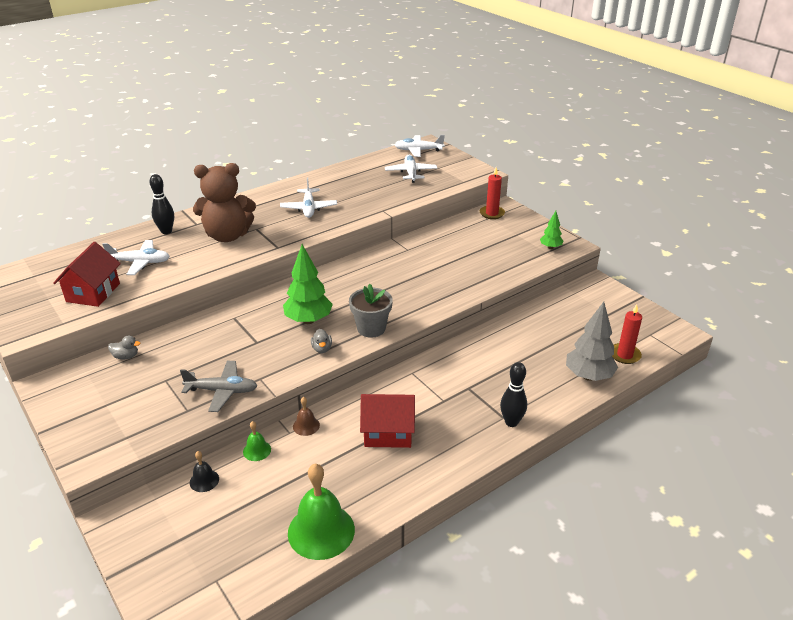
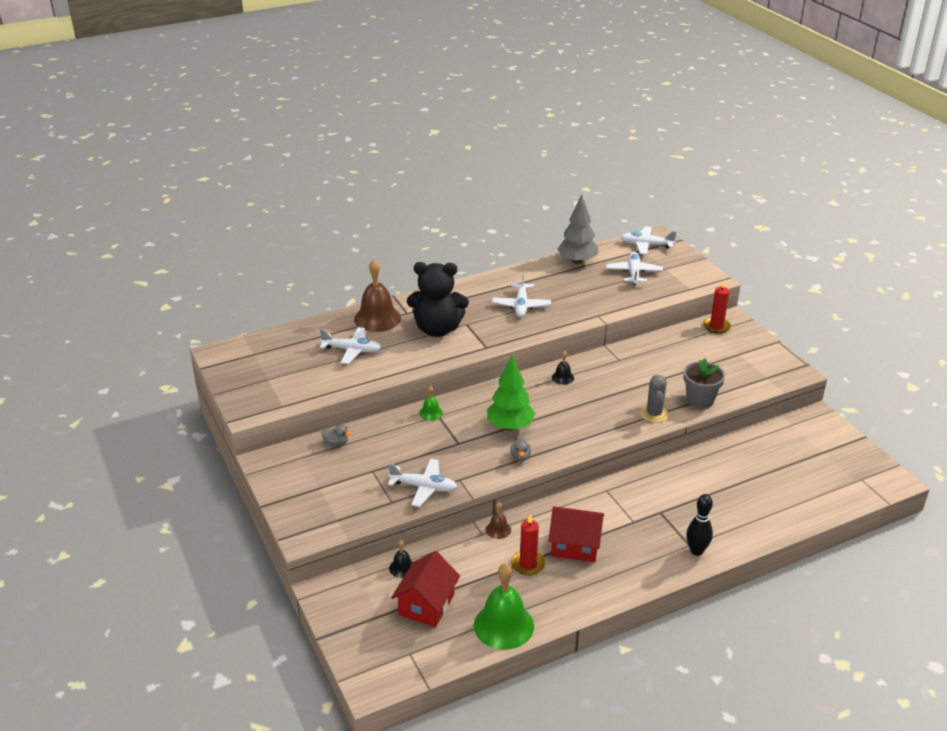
camera: 10 degrees right, 0 degrees up
(93, 292) = (309, 377): red house -> red house (426, 605)
(166, 231) = (377, 318): black bowling pin -> brown bell
(222, 391) = (424, 487): grey plane -> white plane
(227, 236) = (437, 329): brown teddy bear -> black teddy bear
(257, 450) = (451, 547): green bell -> green bell (431, 413)
(356, 270) = (563, 377): none -> black bell
(371, 328) = (571, 442): grey flower pot -> grey flower pot (700, 400)
(448, 294) = (654, 414): none -> grey cactus
(550, 247) = (772, 373): green tree -> none
(588, 376) = (784, 515): grey tree -> grey tree (577, 261)
(624, 355) = (828, 497): red candle -> red candle (528, 564)

